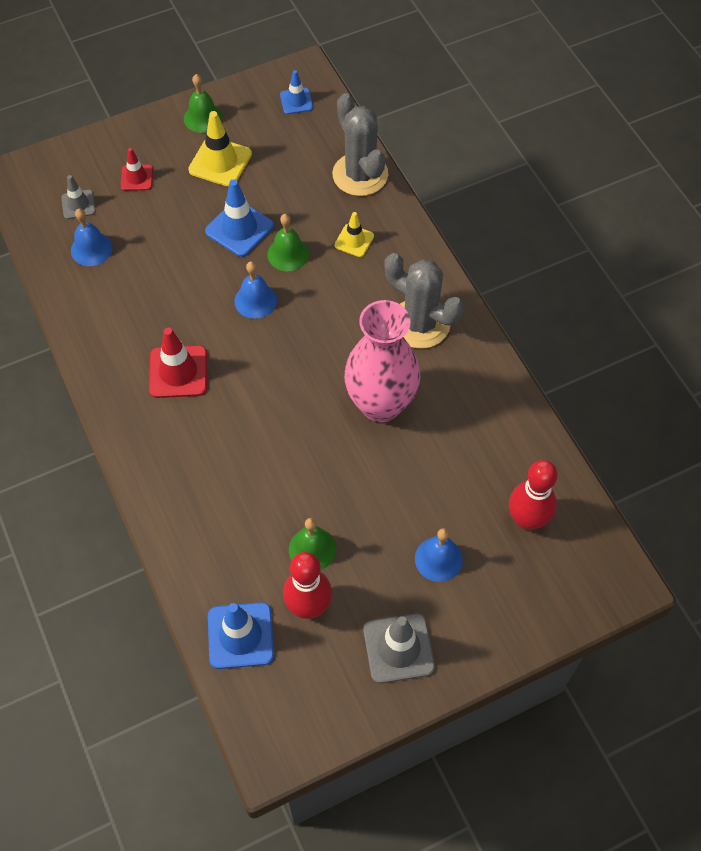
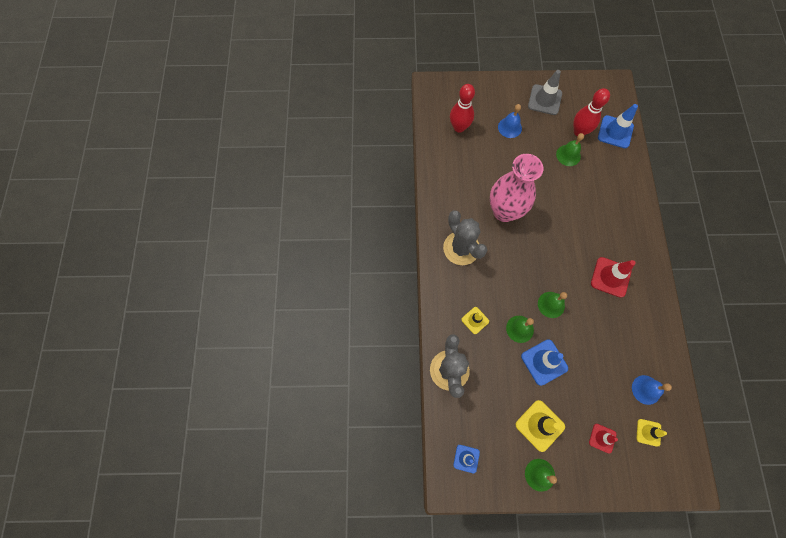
camera: 155 degrees left, 10 degrees up
(78, 204) = (648, 432): grey traffic cone -> yellow traffic cone
(255, 300) = (551, 304): blue bell -> green bell

